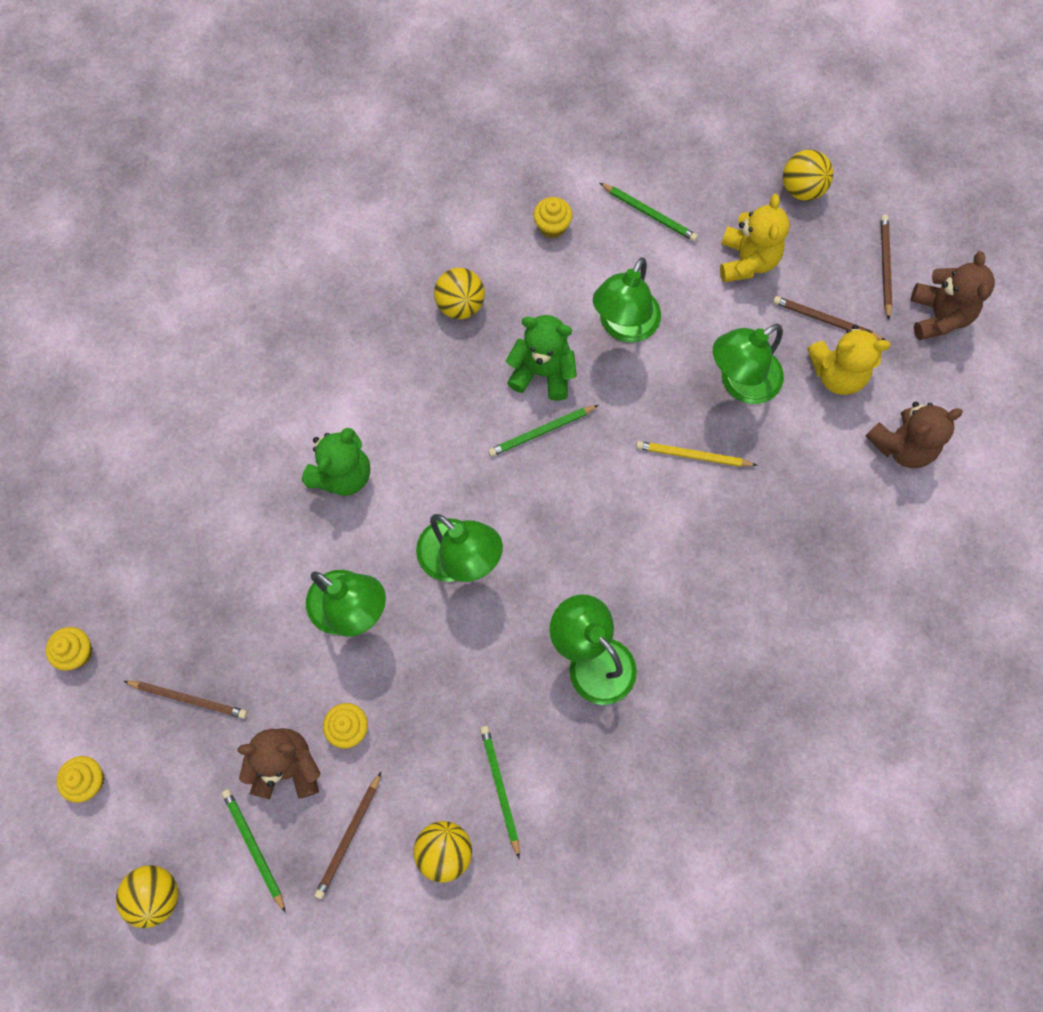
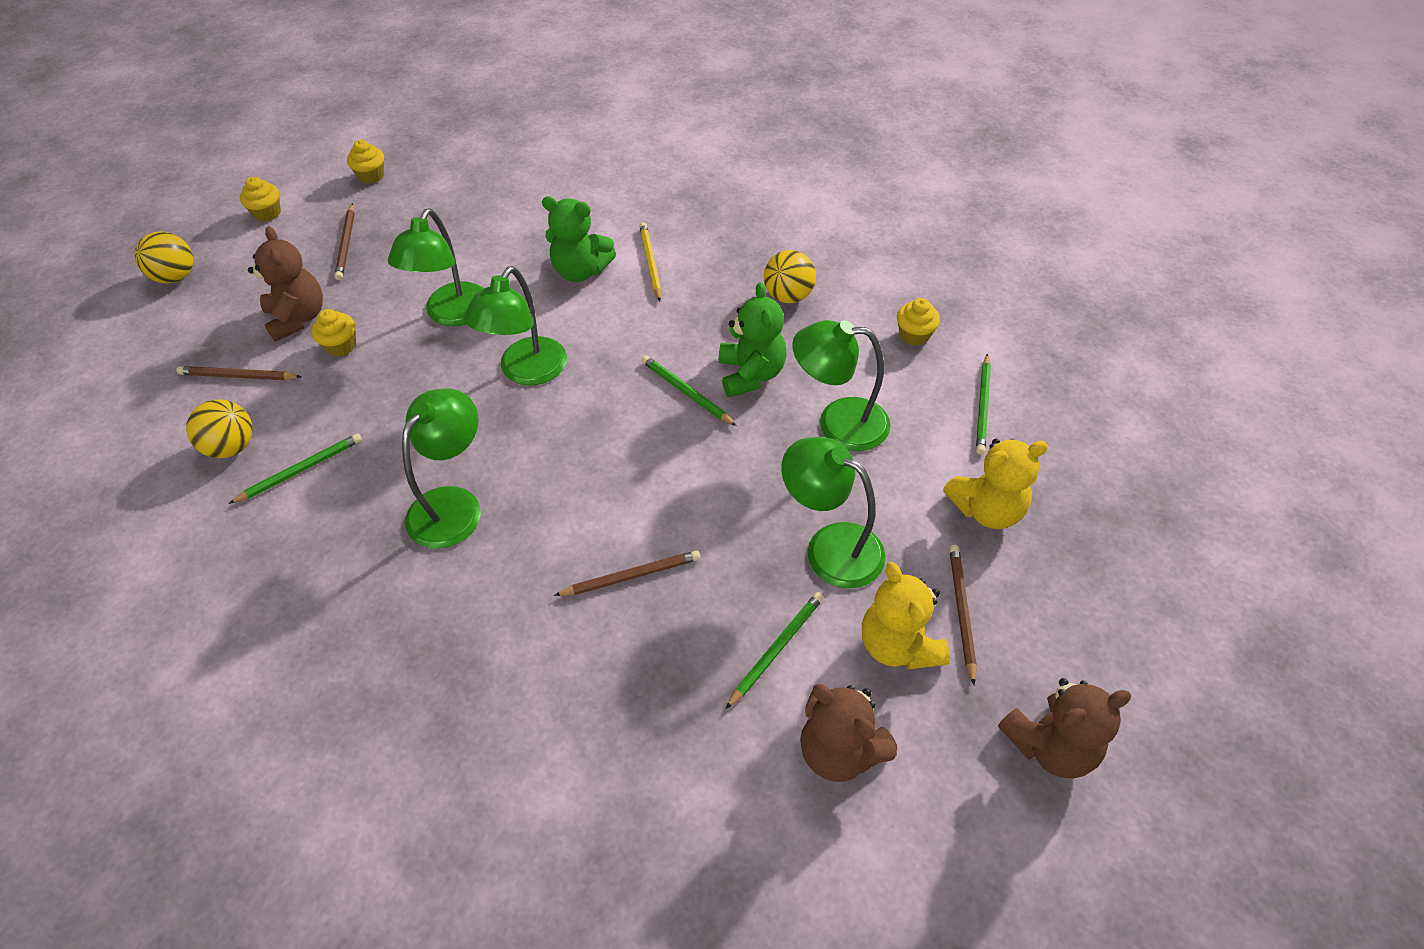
camera: 70 degrees right, 20 degrees down
(254, 847) = (222, 320): green pencil -> green pencil (776, 649)
(693, 456) = (719, 527): yellow pencil -> yellow pencil (650, 263)
(801, 188) = (1118, 537): yellow ball -> none
(885, 266) = (1078, 658): brown pencil -> brown pencil (631, 576)

